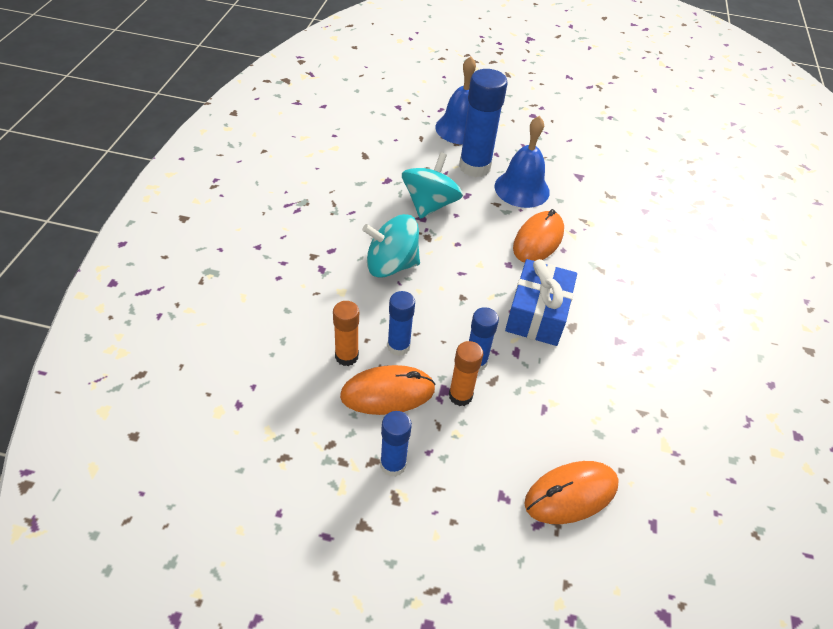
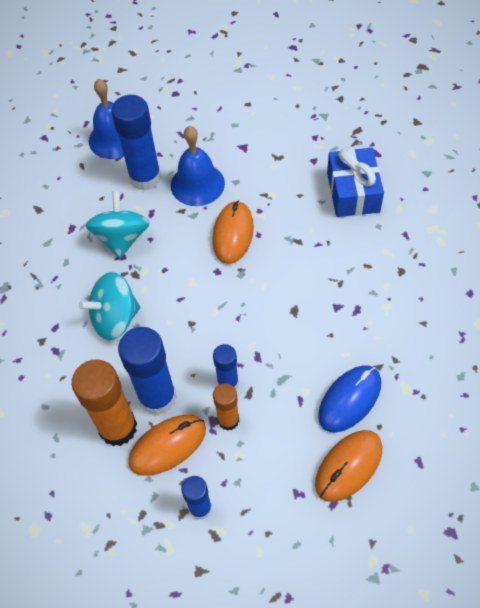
camera: 15 degrees left, 10 degrees up
(346, 356) = (118, 428): orange glue stick -> orange glue stick, size x1.78
(398, 346) = (157, 397): blue glue stick -> blue glue stick, size x1.78
(537, 314) = (260, 311): blue gift -> blue gift (353, 192)
(598, 430) = (349, 399): none -> blue mouse

